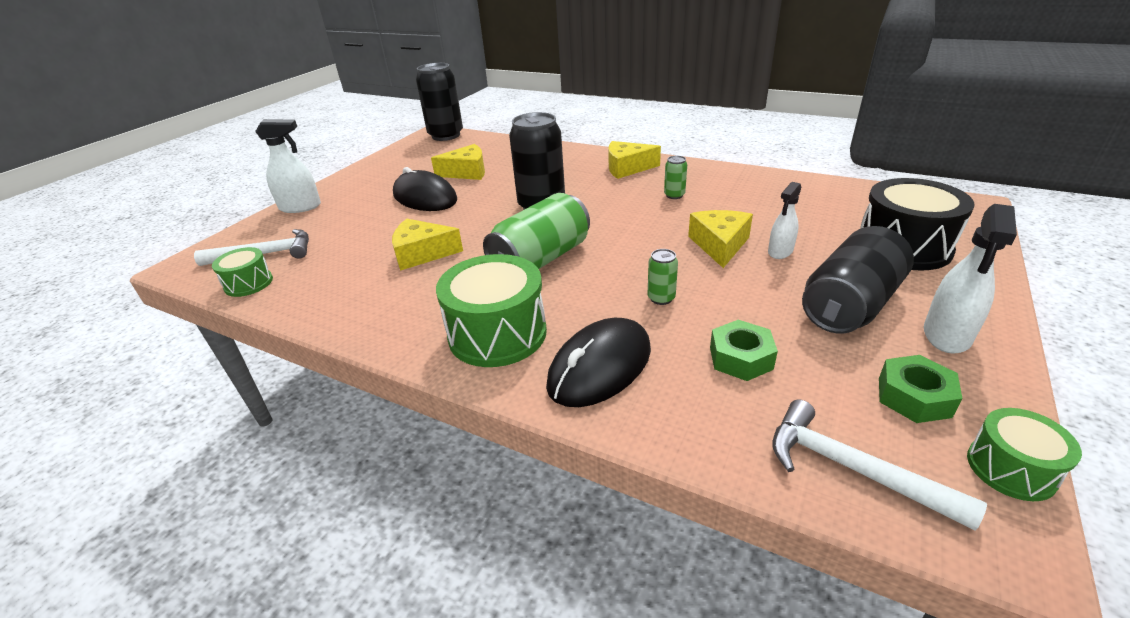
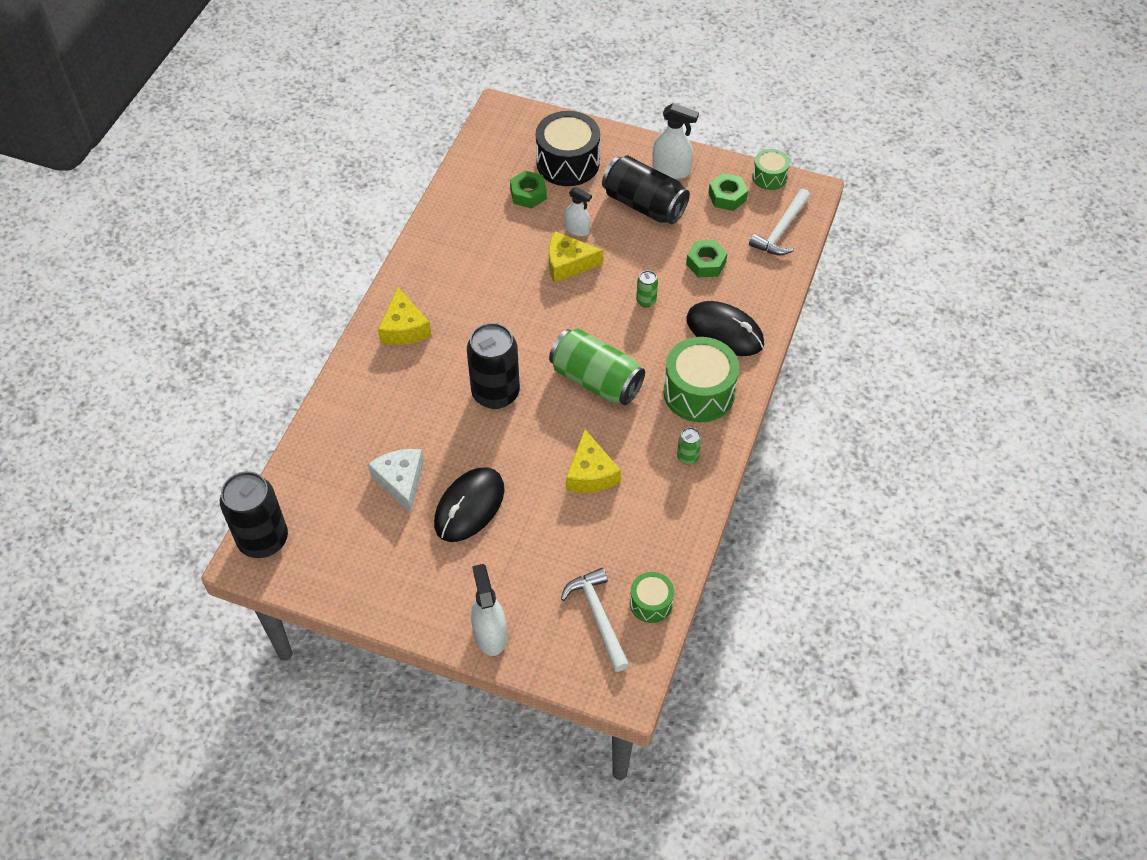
camera: 100 degrees left, 20 degrees up
(467, 172) = (401, 481): yellow cheese -> white cheese
(674, 195) = (474, 290): green can -> green can (687, 457)
(829, 221) = (528, 194): none -> green nut

